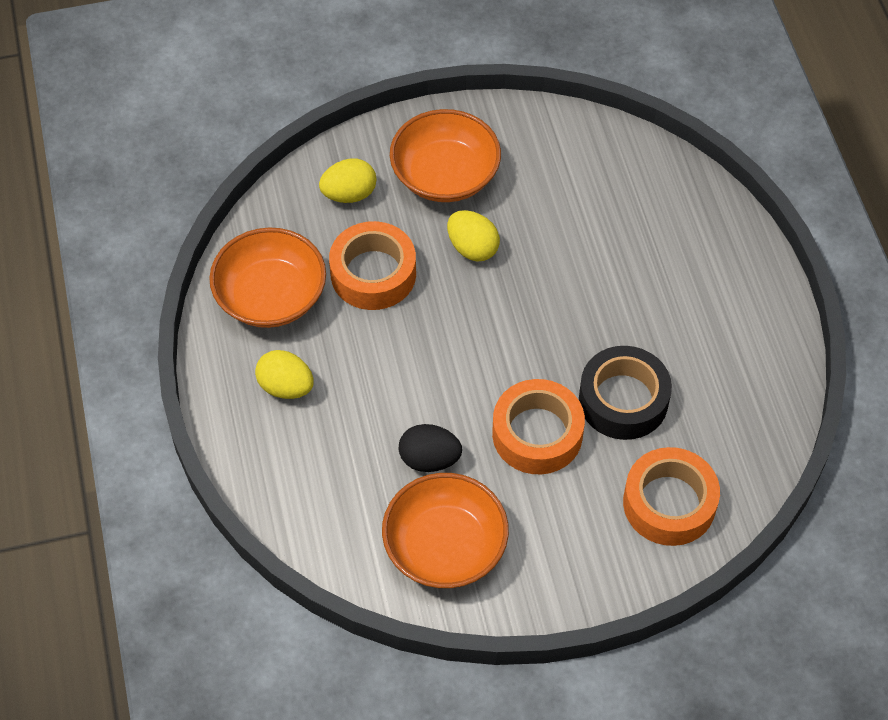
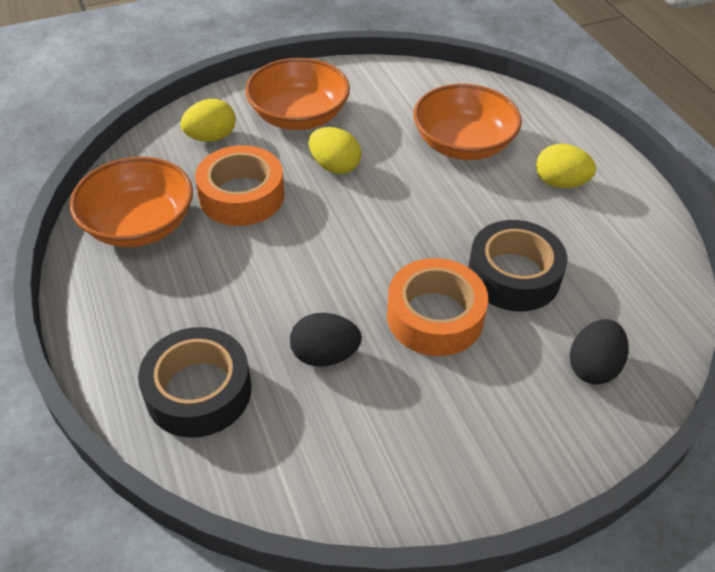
camera: 10 degrees left, 10 degrees down
(286, 387) = (160, 303): yellow egg -> yellow egg (560, 183)
(315, 478) = (198, 391): none -> black tape
(445, 546) = (359, 446): orange bowl -> orange bowl (463, 144)
(669, 503) = (593, 367): orange tape -> black egg

